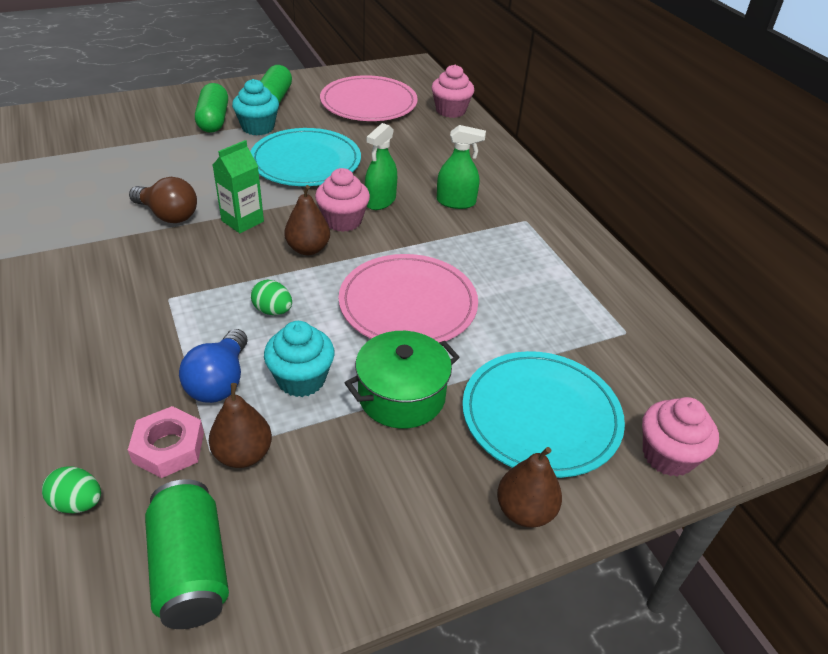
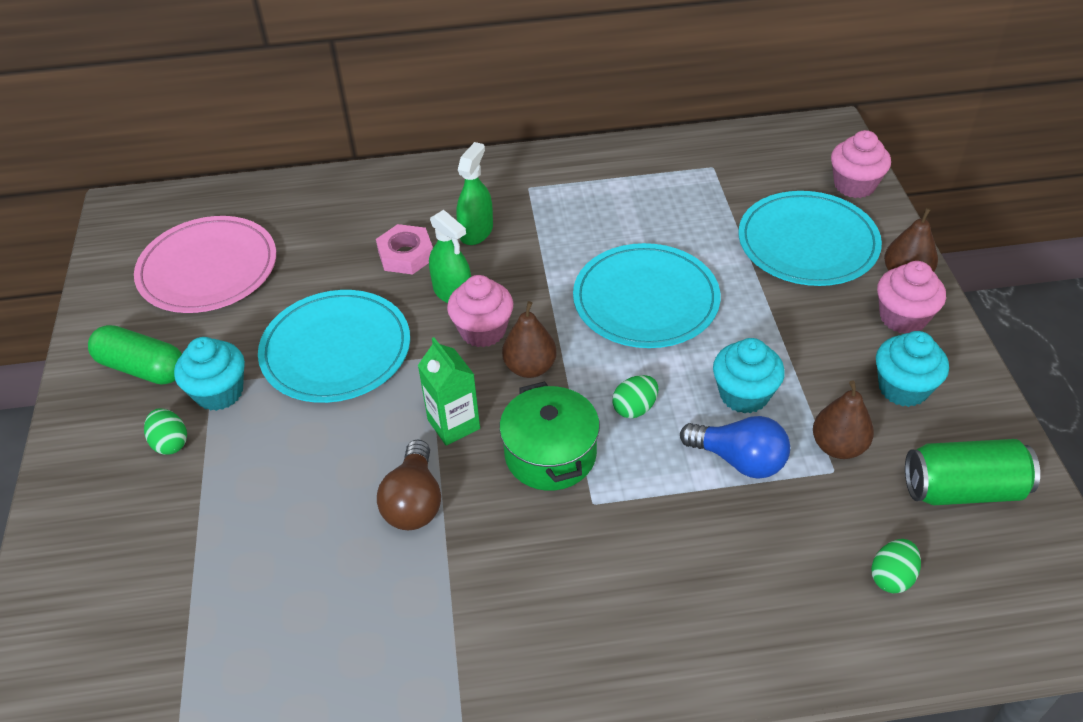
camera: 70 degrees left, 5 degrees up
(168, 215) = (414, 502): brown light bulb -> brown light bulb turned 135 degrees clockwise
(168, 447) = (826, 504): pink nut -> pink nut (406, 255)
(213, 120) = (170, 443): green capsule -> green egg
(335, 510) = (903, 388): none -> turquoise cupcake
(401, 396) = (774, 325): green pot -> green pot (550, 454)
(408, 304) = (646, 300): pink plate -> turquoise plate
(450, 110) = (269, 197): pink cupcake -> pink cupcake (903, 317)

